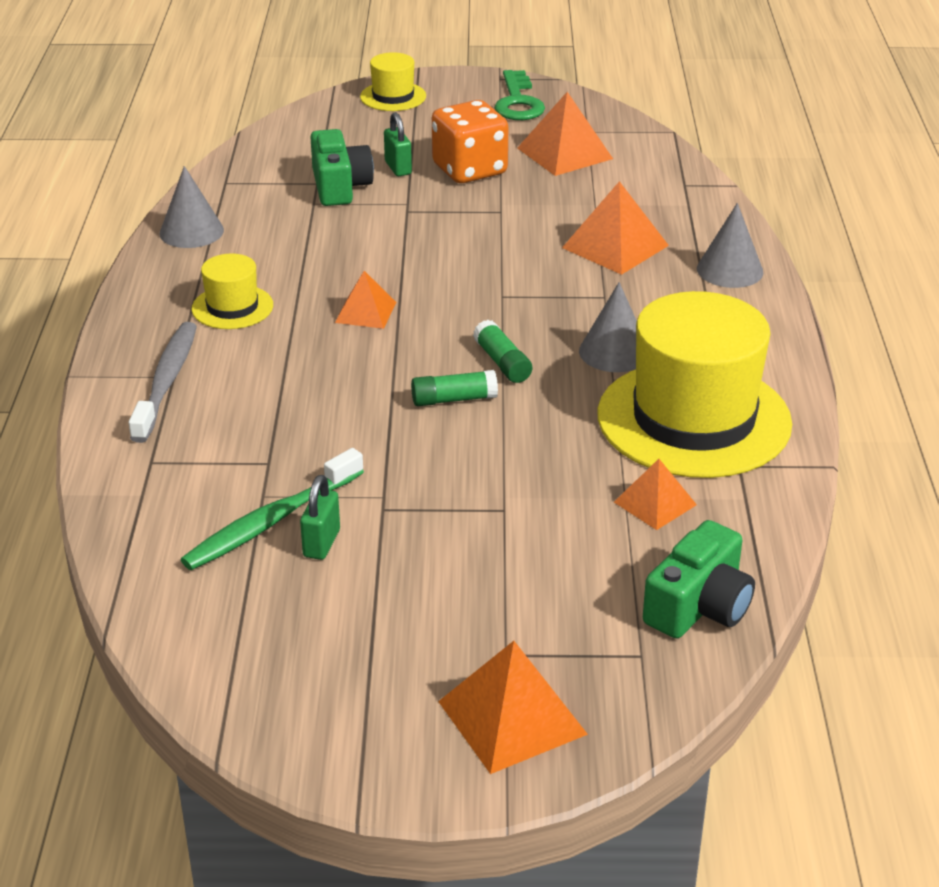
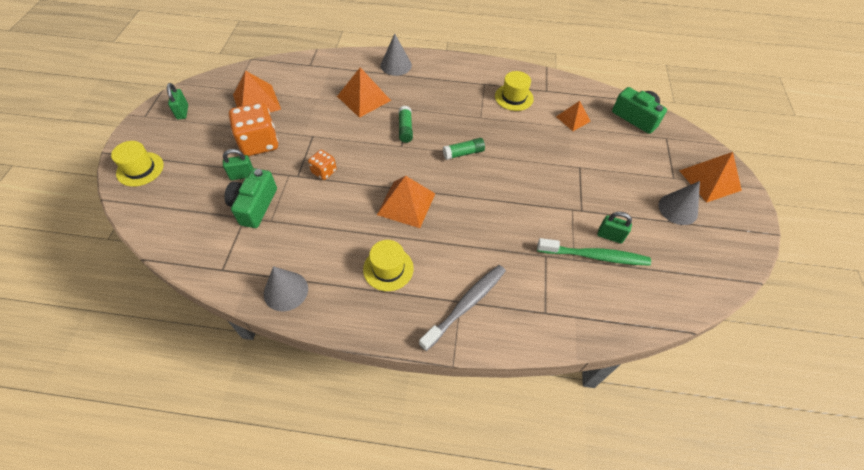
camera: 85 degrees left, 20 degrees up
(166, 381) = (466, 305): grey toothbrush -> grey toothbrush turned 120 degrees clockwise
(271, 521) = (595, 256): green toothbrush -> green toothbrush turned 45 degrees counterclockwise
(340, 186) = (254, 206): green camera -> green camera turned 75 degrees counterclockwise
(365, 312) = (406, 204): orange pyramid -> orange pyramid, size x1.61
(421, 231) = (324, 171): none -> orange dice
(453, 399) = (493, 175): green glue stick -> green glue stick (405, 129)
(518, 102) = (182, 112): green key -> green padlock
(614, 352) = (459, 113): grey cone -> grey cone (678, 209)
(693, 419) = (514, 97): yellow hat -> yellow hat, size x0.46

